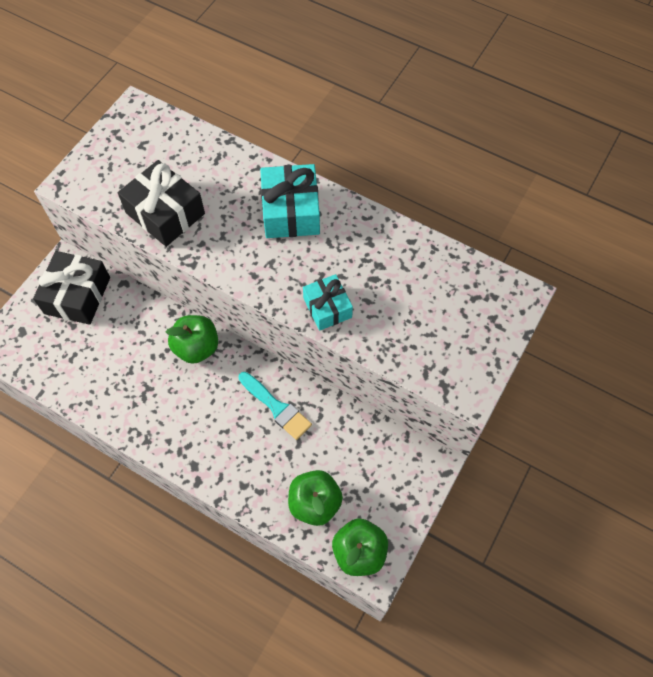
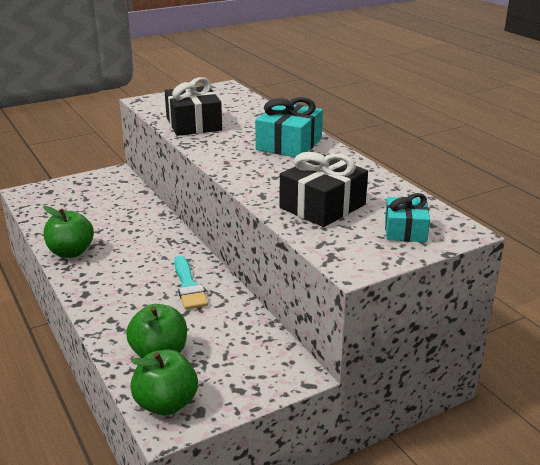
camera: 30 degrees right, 35 degrees down
(77, 295) = (106, 187): black gift -> black gift (322, 206)
(196, 347) = (160, 235): green apple -> green apple (71, 252)
(327, 307) = (268, 190): turquoise gift -> turquoise gift (405, 230)

